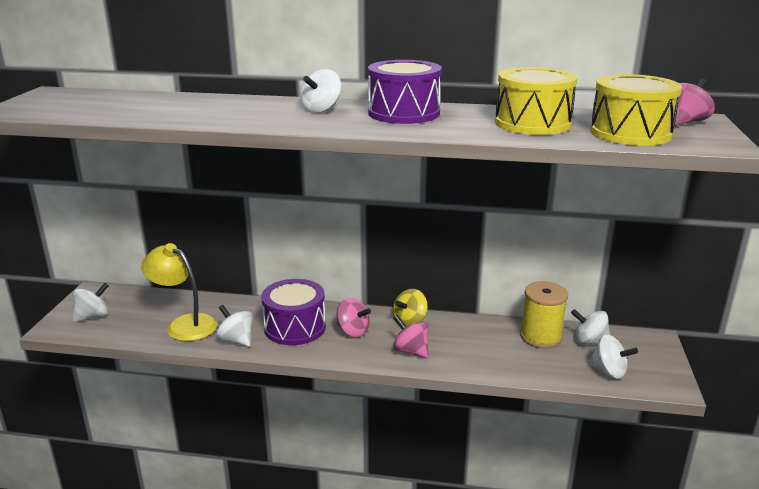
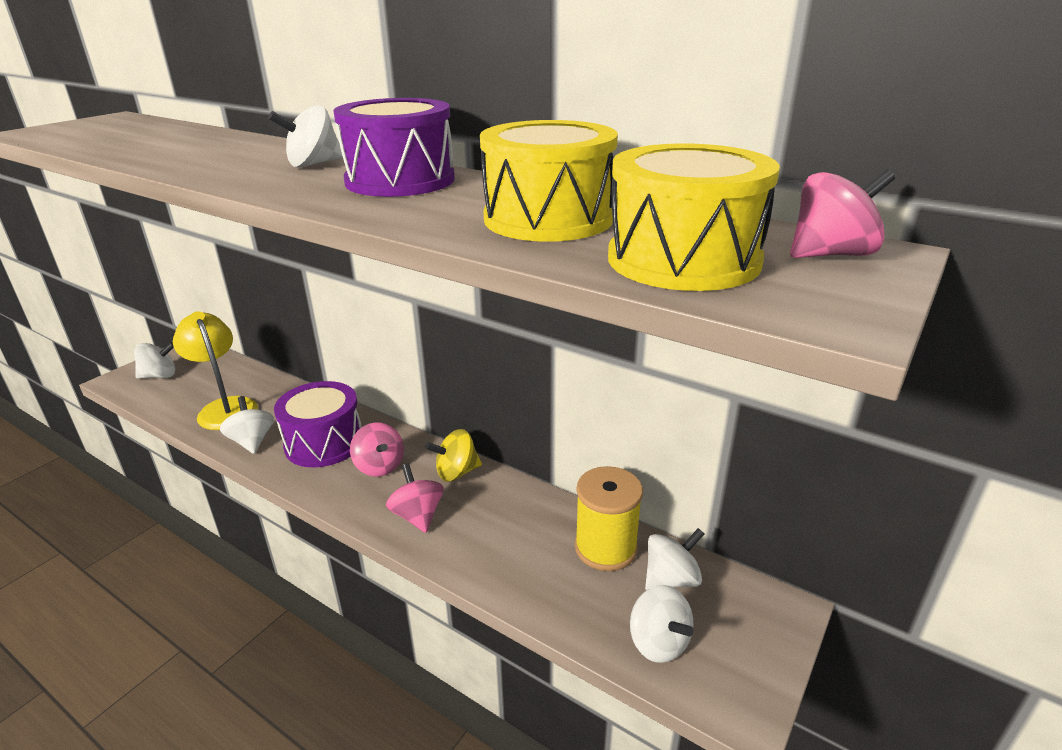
camera: 25 degrees right, 5 degrees up
(589, 342) = (671, 579): white spinning top -> white spinning top turned 105 degrees clockwise

